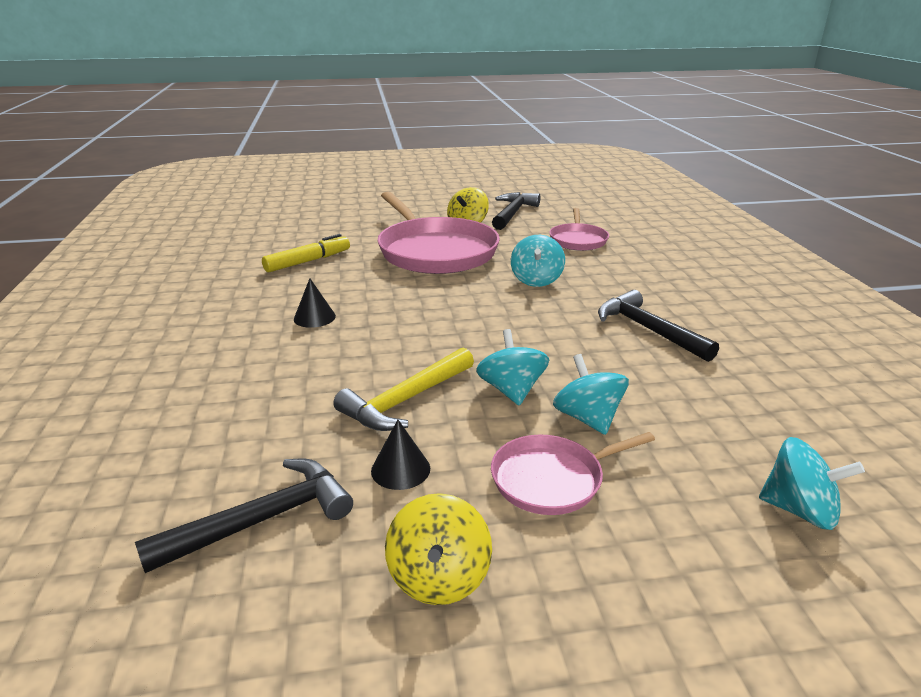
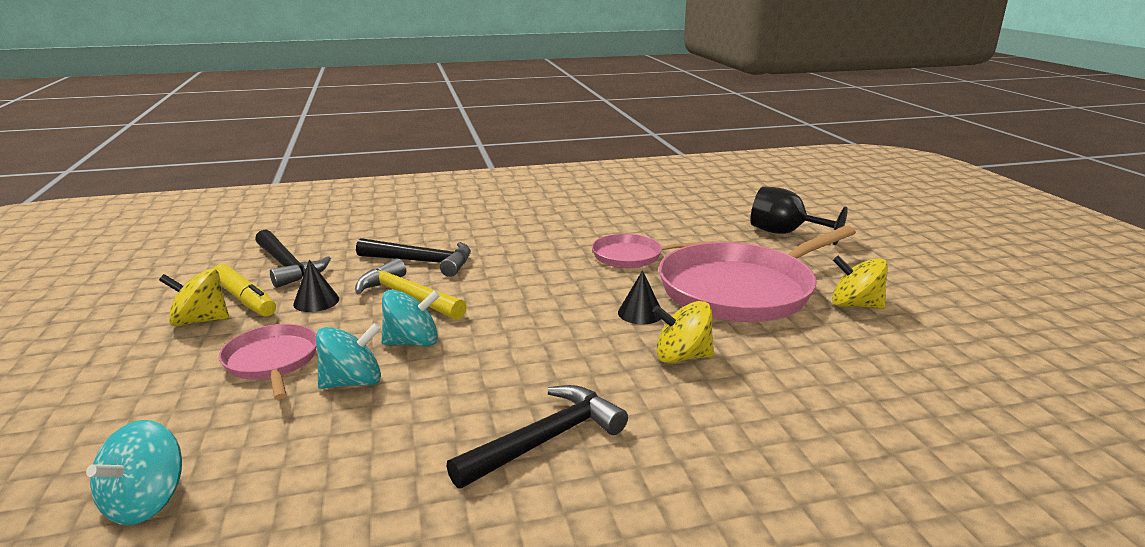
camera: 85 degrees right, 5 degrees down
(307, 261) = (675, 233): yellow marker -> yellow marker (245, 299)
(314, 317) = (553, 249): black cone -> black cone (640, 313)
(335, 225) = (784, 233): none -> black goblet
(512, 213) = (943, 338): black hammer -> black hammer (422, 262)
(536, 280) = (682, 357): turquoise spinning top -> yellow spinning top
(578, 240) = (865, 396): pink pan -> pink pan (631, 256)

